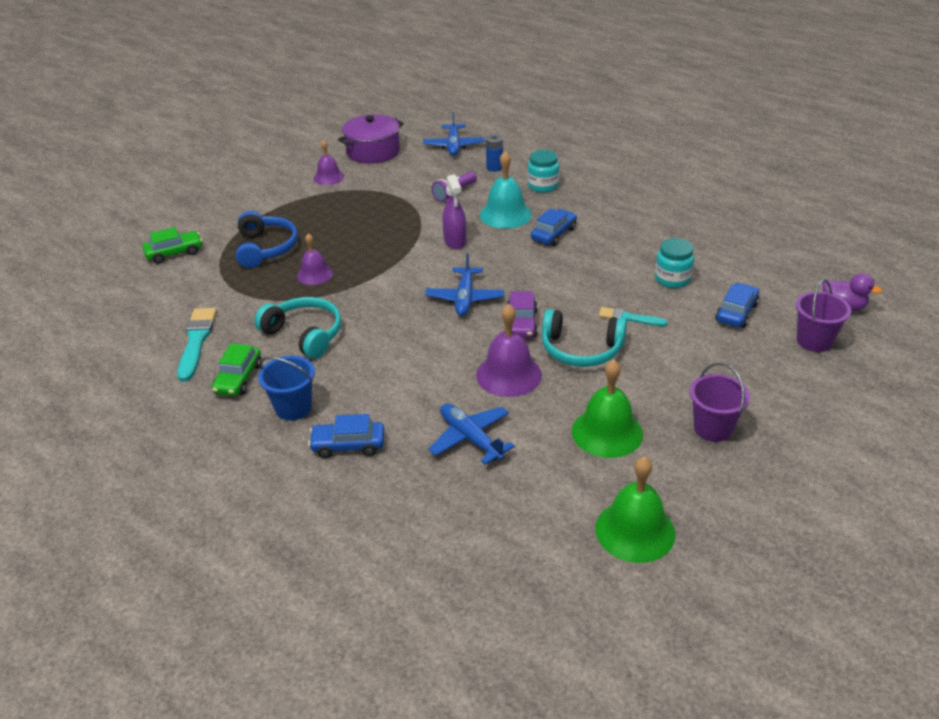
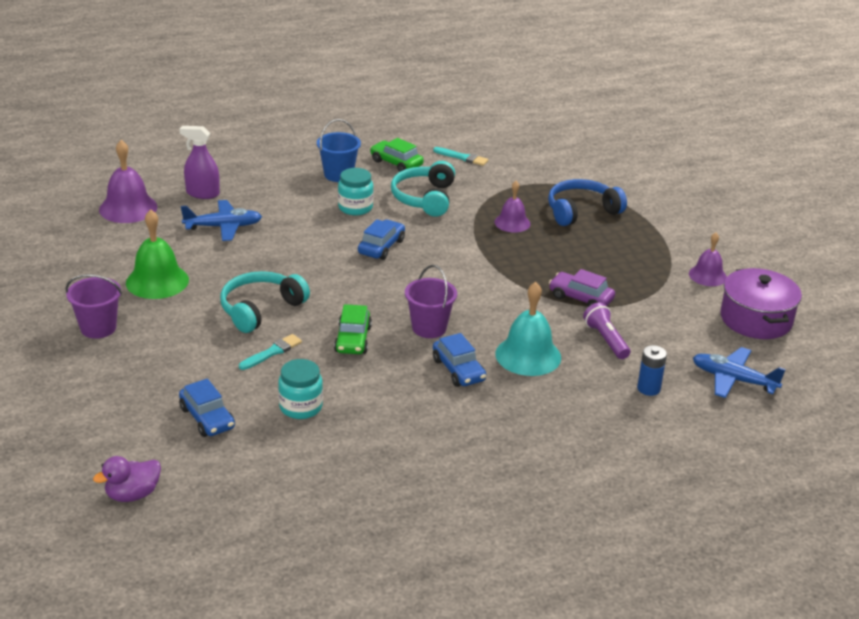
camera: 115 degrees right, 5 degrees down
(174, 253) = (611, 171): green car -> green car (353, 339)
(196, 341) = (462, 157): turquoise brush -> turquoise brush, size x0.62
(266, 248) = (581, 211): blue headphones -> blue headphones turned 135 degrees clockwise
(305, 334) = (424, 198): turquoise headphones -> turquoise headphones turned 120 degrees clockwise
(348, 445) = (275, 184): blue car -> blue car (381, 247)
(455, 241) = (501, 307): purple spray bottle -> purple spray bottle (202, 193)
(465, 298) = (397, 280): blue plane -> none
(508, 375) = (271, 265): purple bell -> purple bell (128, 208)
(521, 324) = (328, 294): purple car -> purple car (580, 298)
(543, 186) = (572, 406): turquoise jar -> turquoise jar (355, 208)
(635, 531) = (64, 254): green bell -> none
(814, 341) = (115, 441): purple bucket -> purple bucket (429, 328)

